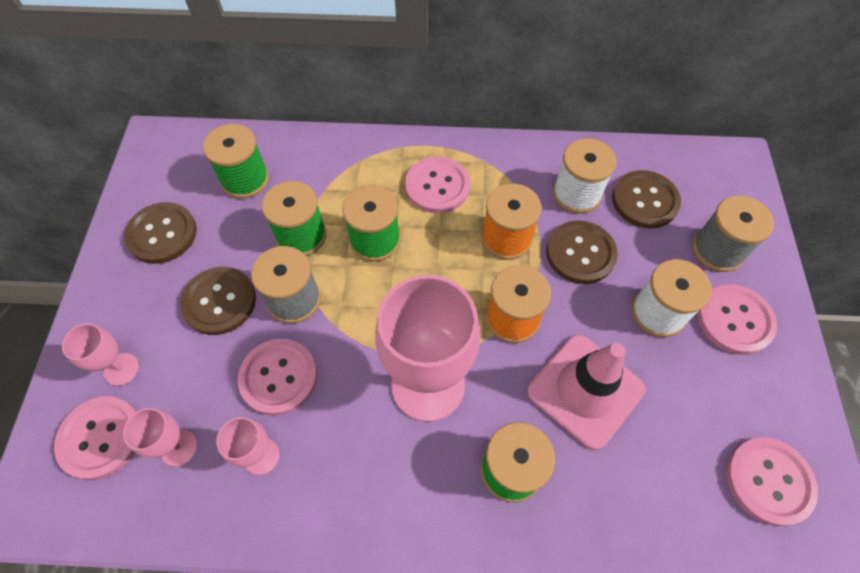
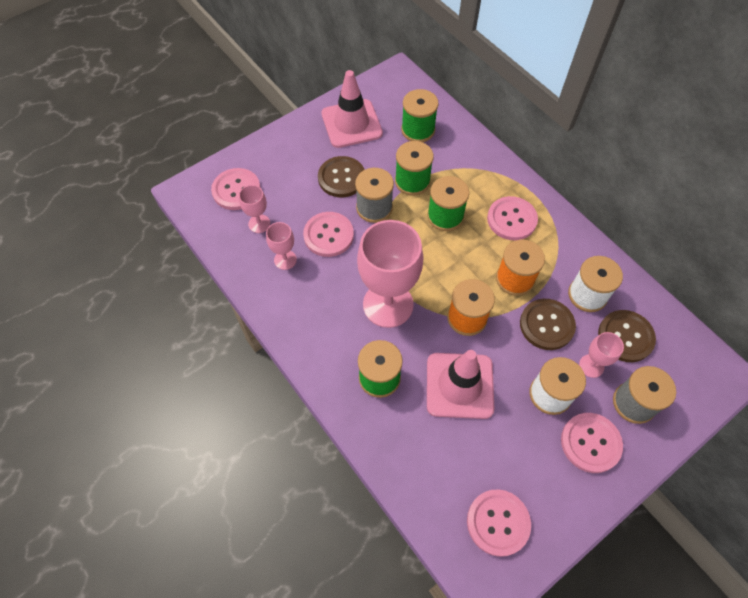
camera: 50 degrees right, 0 degrees up
(121, 369) = (272, 169): pink goblet -> pink goblet (591, 366)
(162, 234) = (351, 124): brown button -> pink traffic cone

